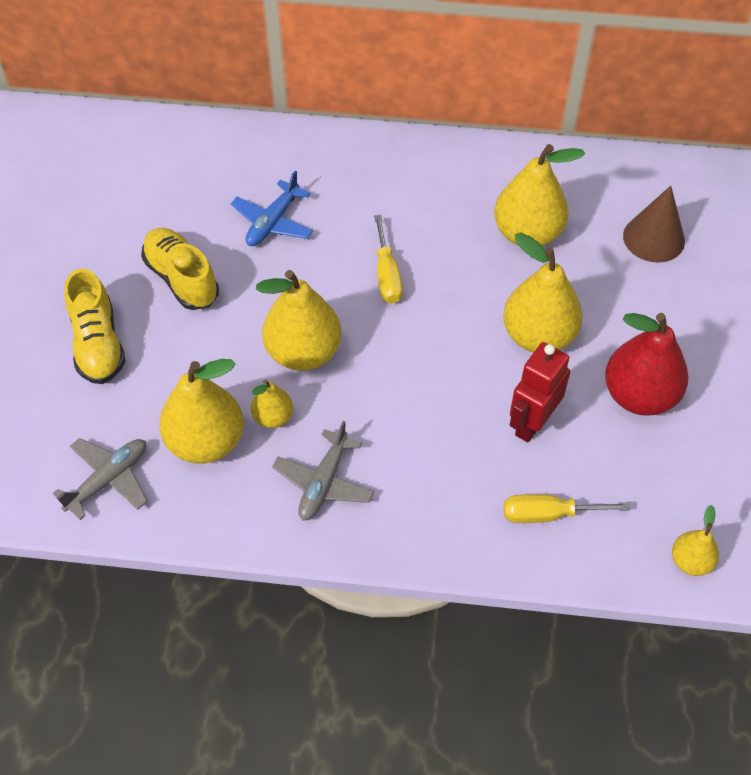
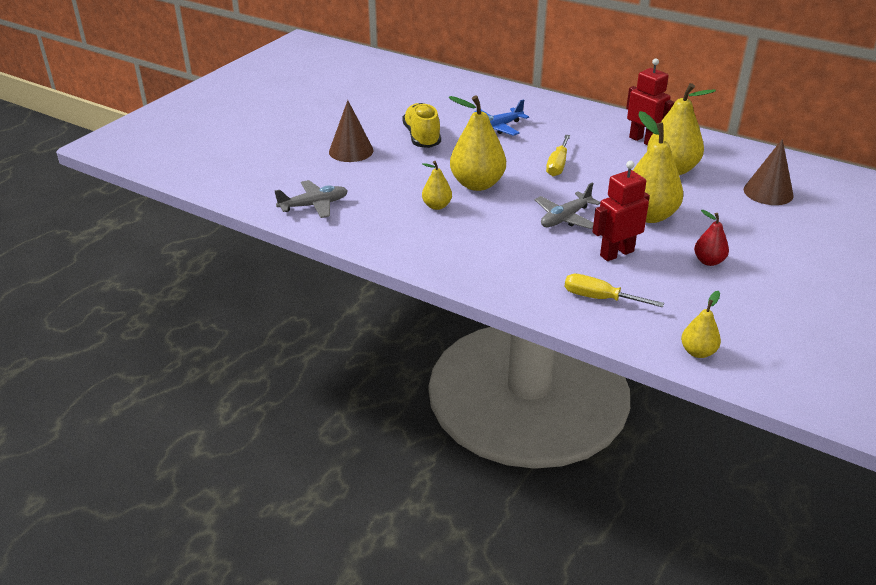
camera: 25 degrees right, 20 degrees down
(98, 344) = (351, 151): yellow shoe -> brown cone
(206, 441) = (386, 205): yellow pear -> none
(324, 483) = (449, 242): grey plane -> grey plane (565, 218)
(470, 185) = (643, 140): none -> red robot
(639, 395) = (708, 261): red pear -> red pear, size x0.52

